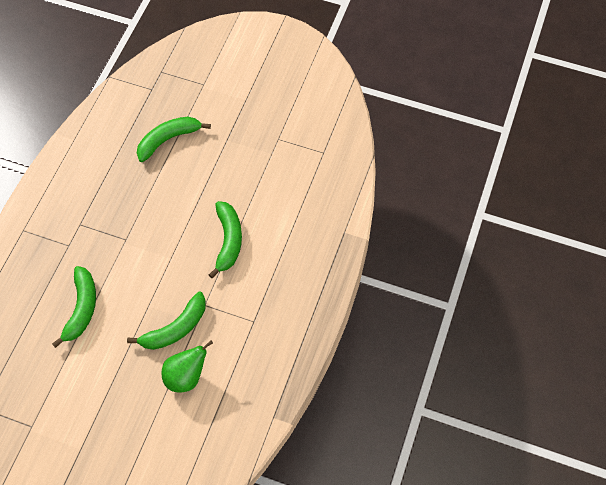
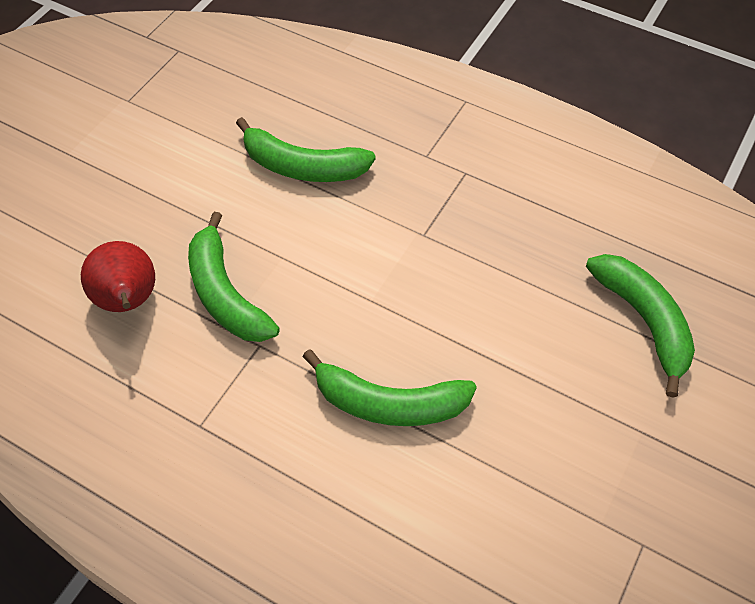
camera: 100 degrees right, 5 degrees down
(186, 377) = (129, 301): green pear -> red pear

